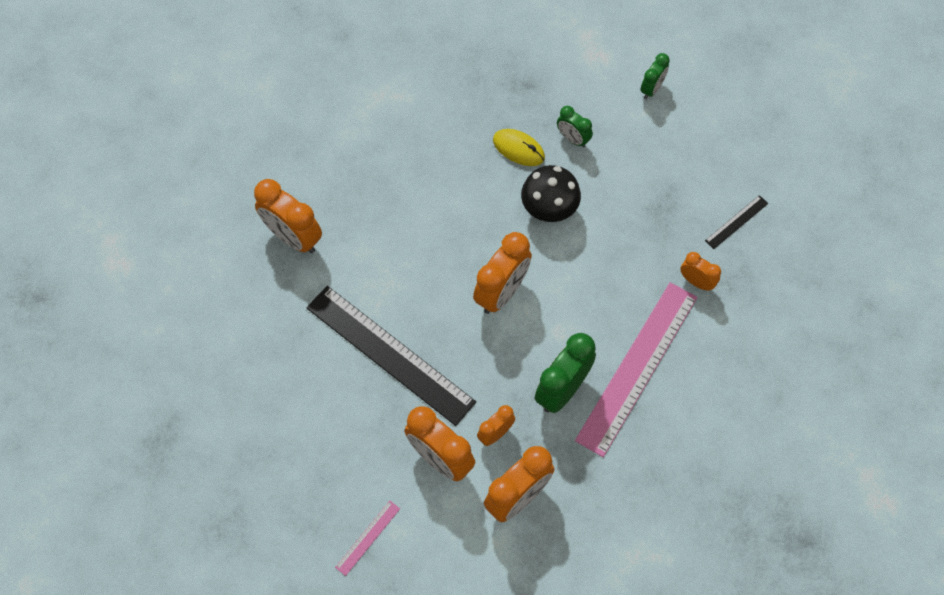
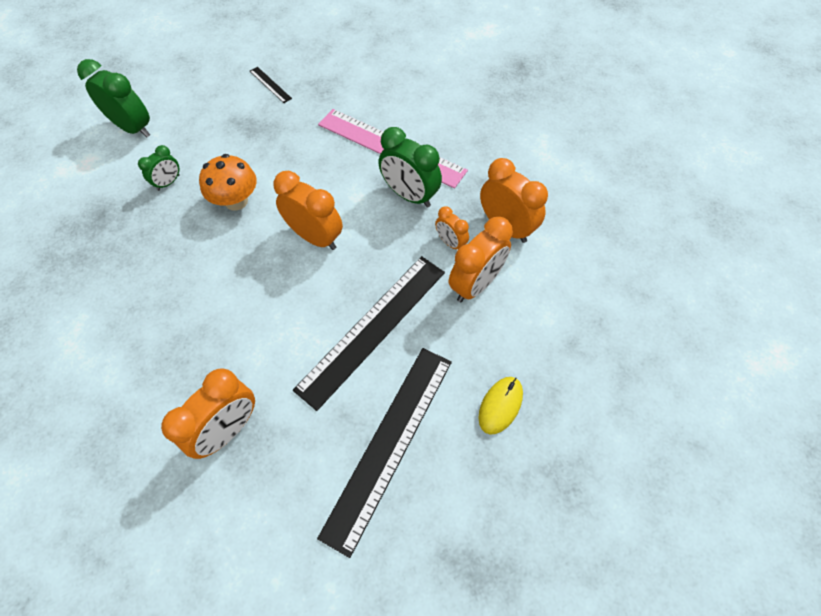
camera: 90 degrees left, 5 degrees down
(271, 372) = (390, 444): none -> black ruler
(367, 537) = (556, 343): pink ruler -> none
(518, 149) = (168, 223): yellow mouse -> yellow mouse (500, 405)
(549, 208) = (236, 201): black mushroom -> orange mushroom
(652, 89) = (133, 128): green clock -> green clock, size x1.81
(696, 282) = (319, 109): orange clock -> none

